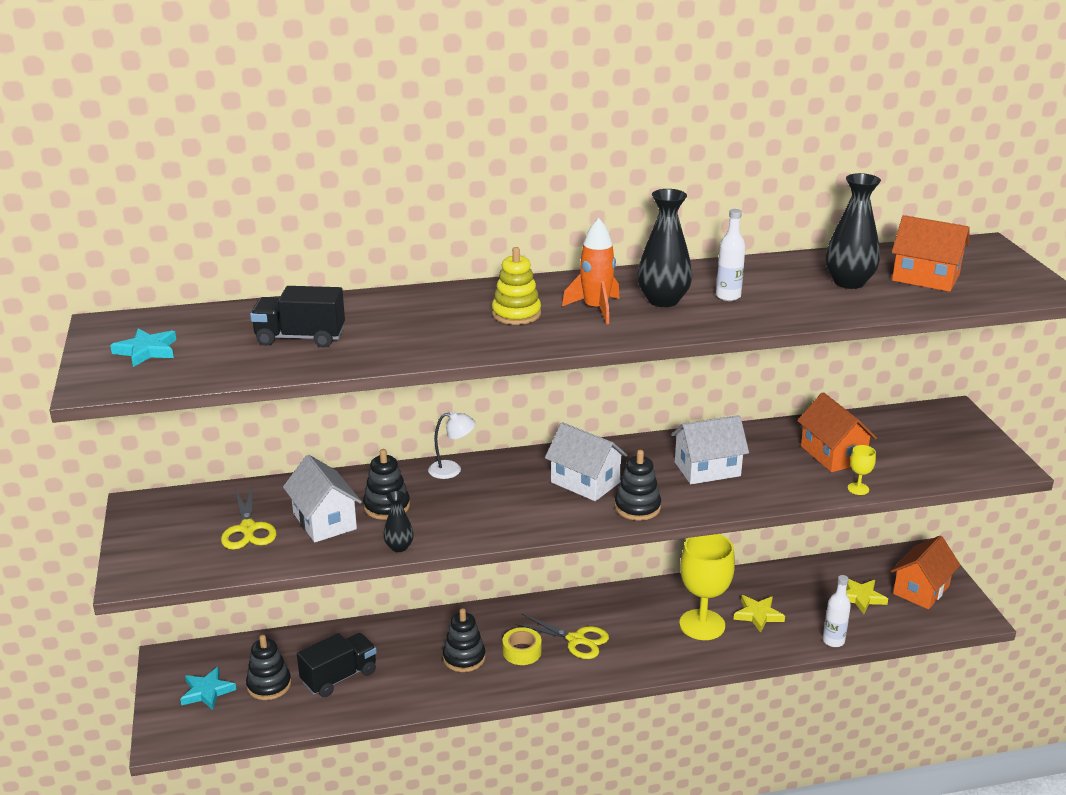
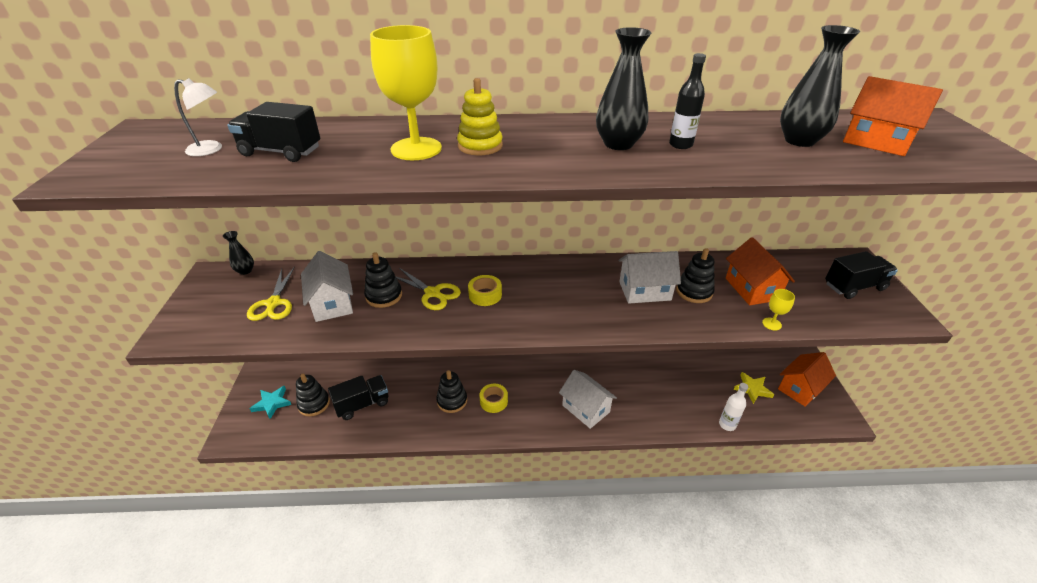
camera: 10 degrees right, 10 degrees up
(146, 351) = (147, 153): turquoise star -> none
(399, 547) = (378, 334): black vase -> black vase (245, 271)
(452, 470) = (445, 269): white lamp -> white lamp (211, 149)
(514, 493) = (485, 295): none -> yellow tape
(576, 640) = (534, 397): yellow scissors -> yellow scissors (433, 293)
(585, 482) = (543, 292): white house -> white house (585, 408)
(596, 309) = (554, 147): orange rocket -> none
(637, 507) = (579, 320): black stacking toy -> black stacking toy (694, 292)
(702, 625) = (628, 396): yellow goblet -> yellow goblet (416, 149)
(728, 296) = (680, 145): white bottle -> black bottle
(758, 615) = (672, 394): yellow star -> none
(949, 441) = (854, 287): none -> black truck

